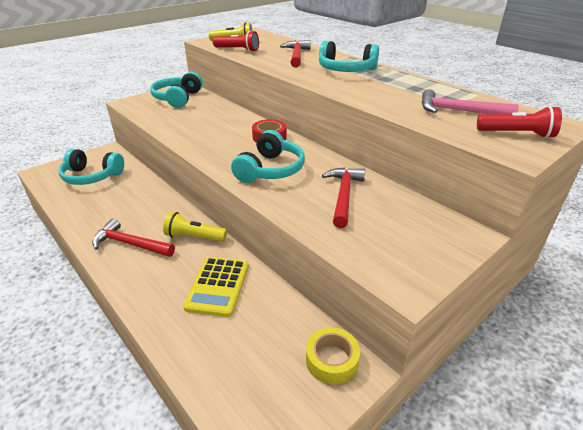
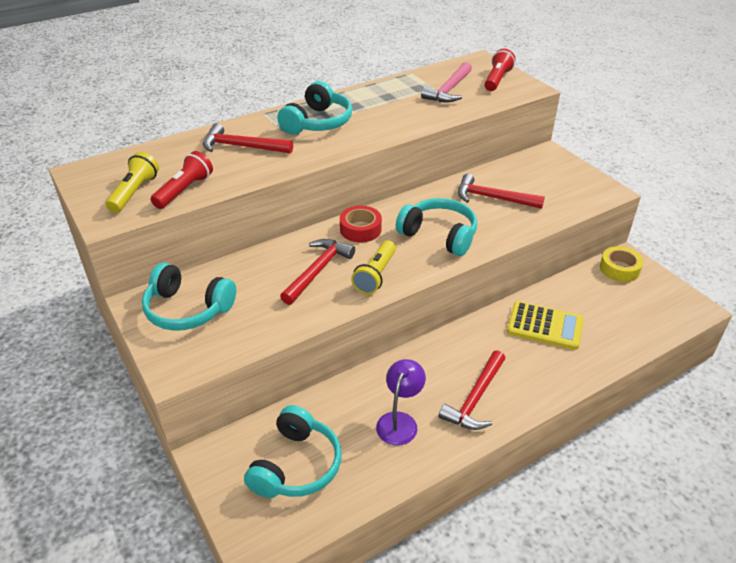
camera: 80 degrees left, 5 degrees up
(116, 210) = (399, 421): none -> purple lamp
(194, 237) = (467, 343): yellow flashlight -> yellow flashlight (375, 275)
(216, 127) = (317, 271): none -> red hammer

